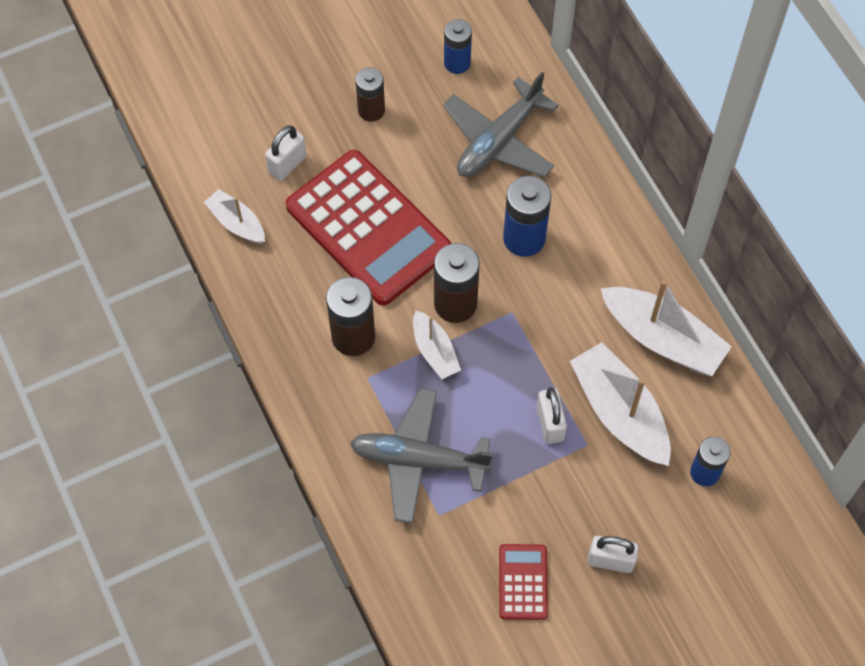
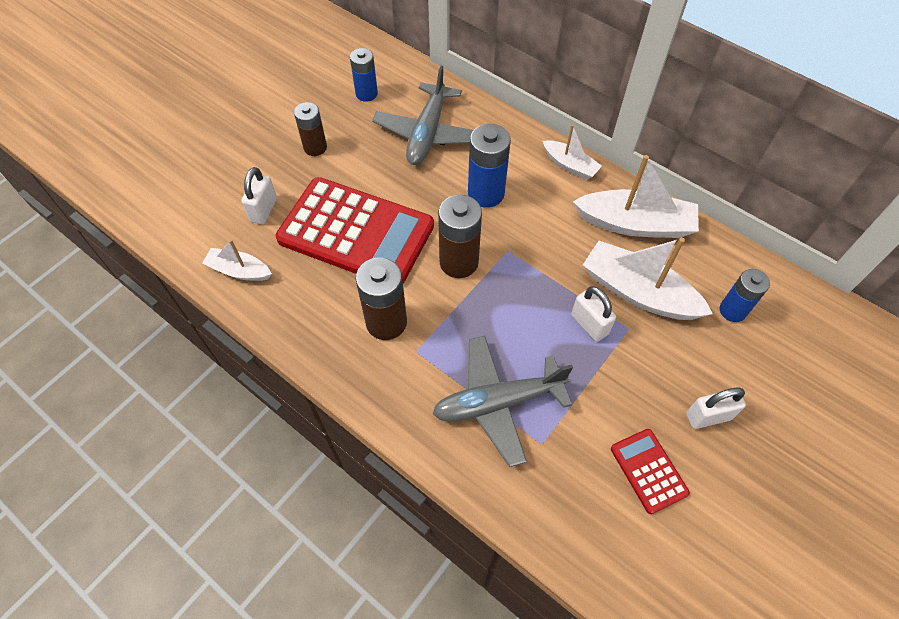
camera: 25 degrees left, 5 degrees down
(434, 351) = (462, 306): white boat -> white boat (570, 165)

